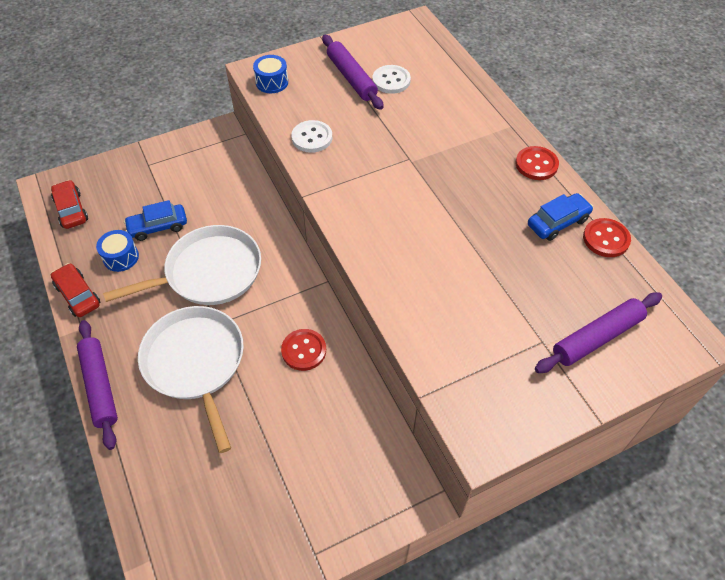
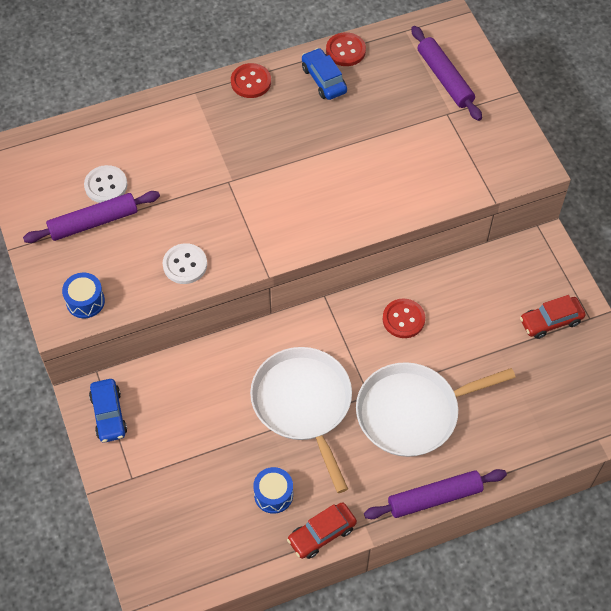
camera: 85 degrees left, 5 degrees up
(71, 210) = (194, 559): red car -> red car (550, 321)
(158, 227) = (233, 459): blue car -> blue car (109, 414)

